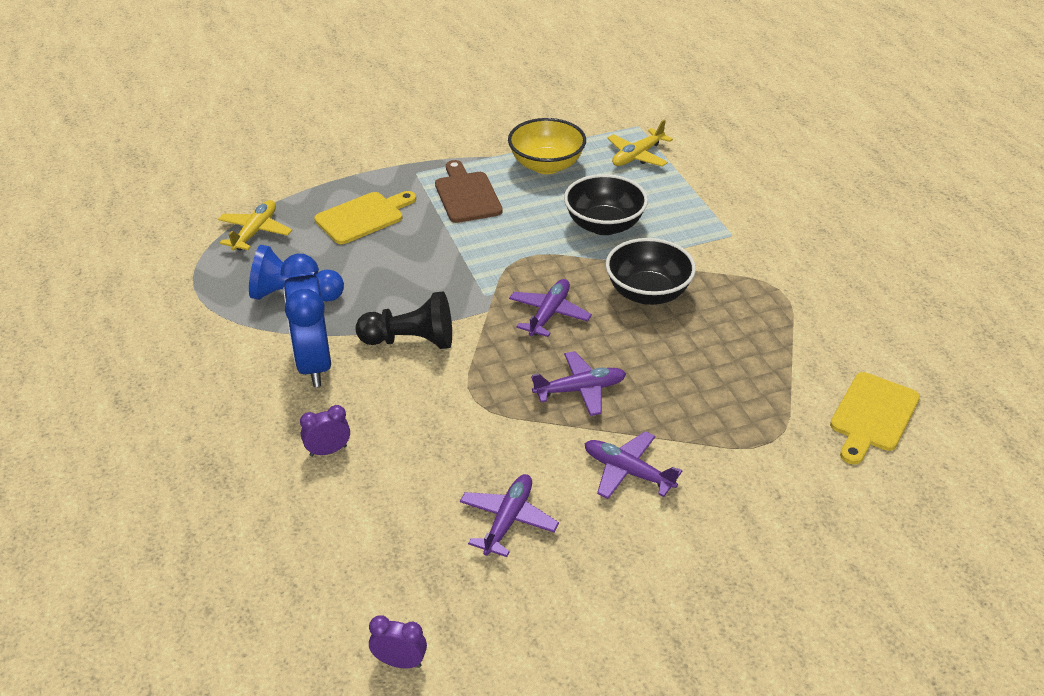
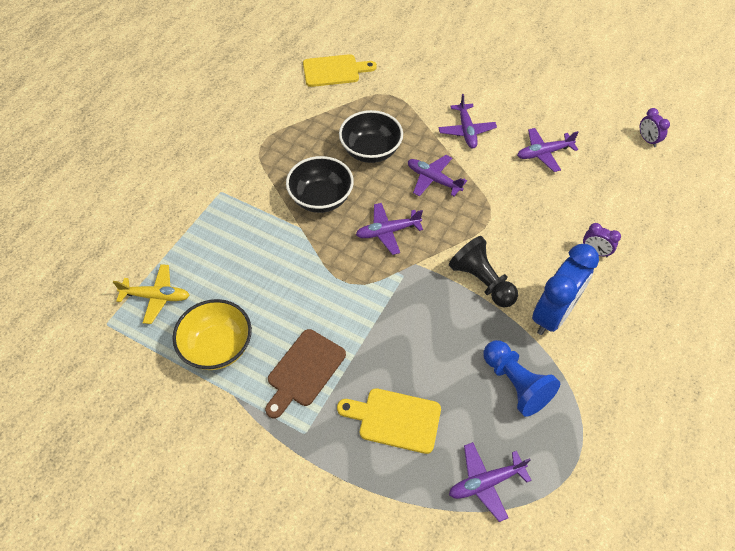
camera: 130 degrees left, 15 degrees up
(255, 232) = (485, 482): yellow plane -> purple plane
(604, 225) = (268, 261): black bowl -> black bowl (370, 151)

